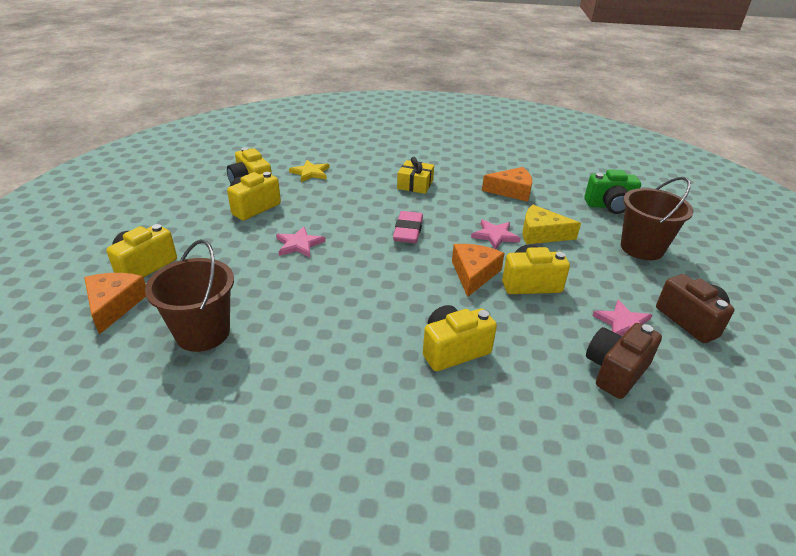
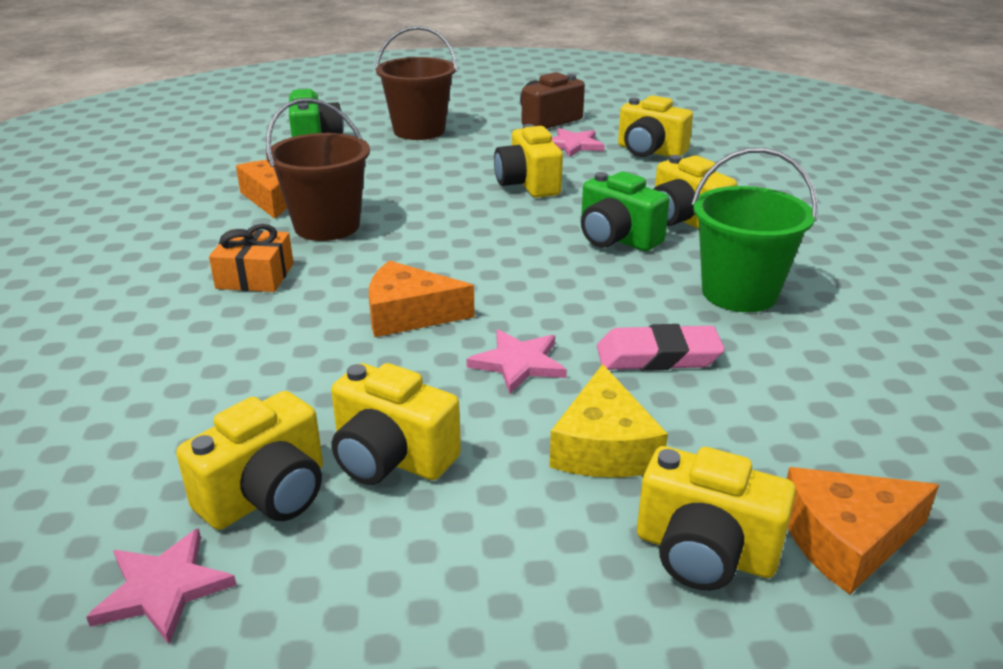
camera: 100 degrees left, 5 degrees down
(203, 333) = (815, 402): brown bucket -> brown bucket (327, 226)
(310, 173) = (194, 410): yellow star -> none
(330, 342) = (739, 293): none -> green bucket
(408, 231) = (431, 267): pink eraser -> pink eraser (658, 356)
(415, 184) = (255, 276): yellow gift -> orange gift
(428, 306) = (616, 239): none -> green camera
(473, 274) = (526, 215): orange cheese -> orange cheese (409, 314)
(495, 235) = (420, 205): pink star -> pink star (163, 588)
(541, 234) = (405, 178): yellow cheese -> yellow cheese (604, 447)
(615, 371) = (650, 151): brown camera -> yellow camera

